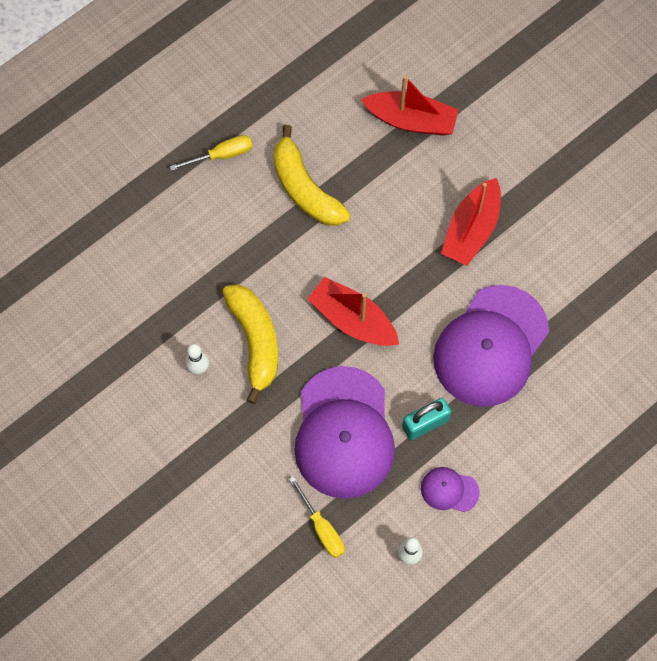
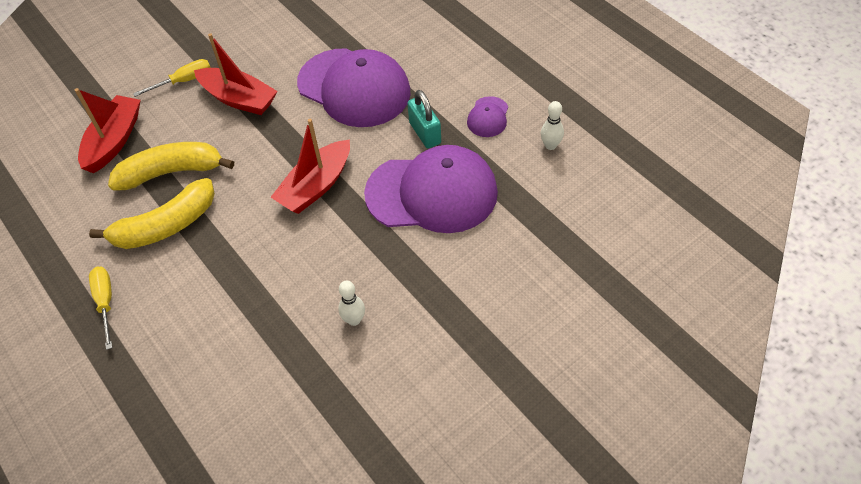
camera: 85 degrees left, 15 degrees down
(255, 341) = (329, 268): yellow banana -> yellow banana (171, 172)
(321, 528) = (527, 210): yellow screwdriver -> yellow screwdriver (183, 81)

